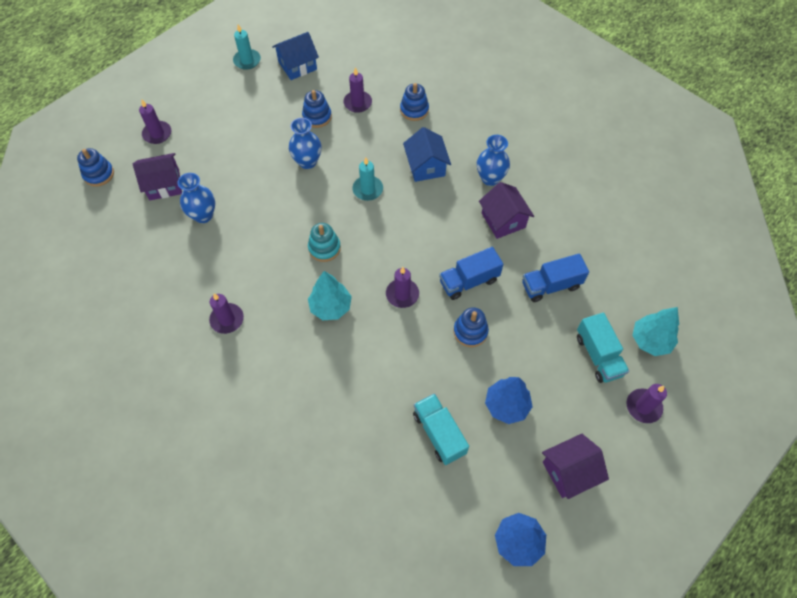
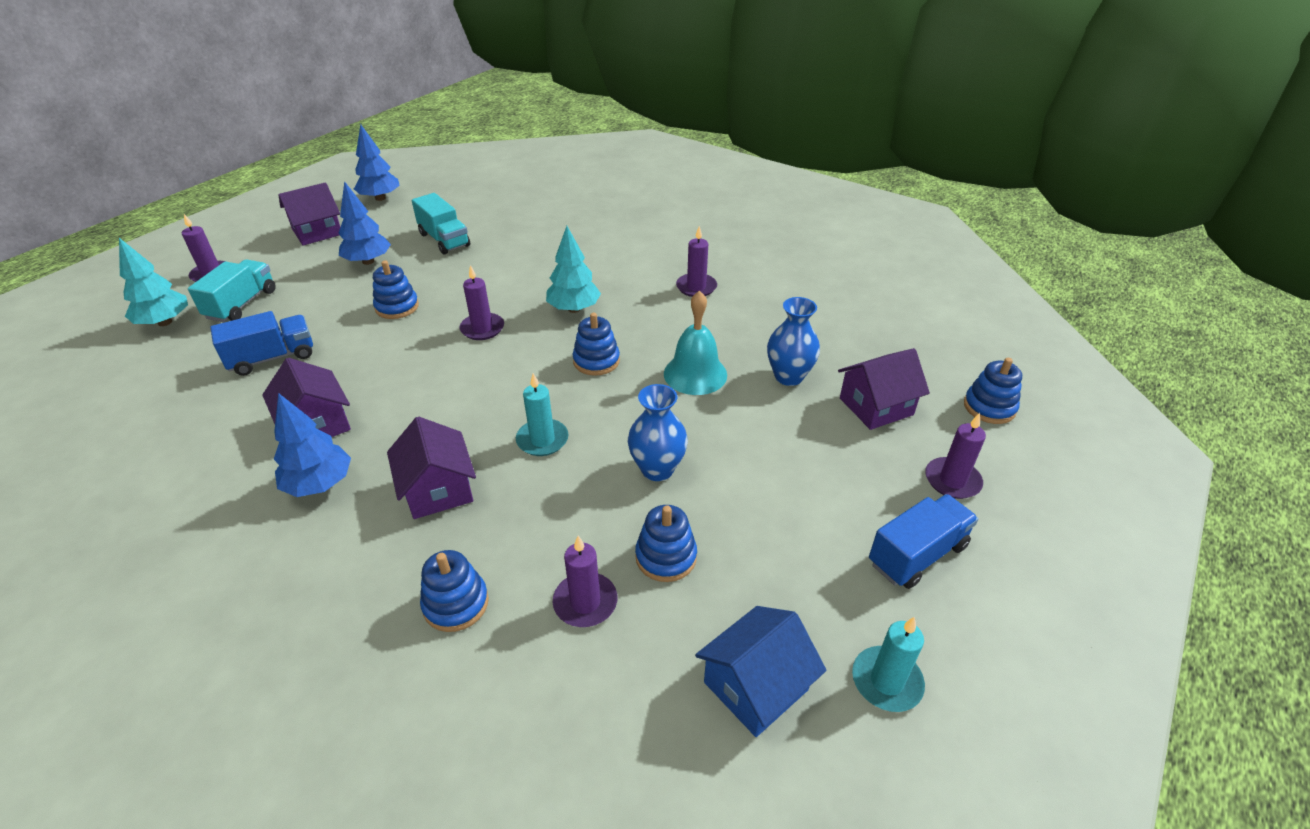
camera: 170 degrees right, 20 degrees down
(262, 226) = (695, 374): none -> turquoise bell
(324, 248) = (596, 361): turquoise stacking toy -> blue stacking toy
(426, 166) = (438, 489): blue house -> purple house
(469, 281) = (389, 350): blue truck -> blue truck (917, 555)
(490, 178) = (319, 484): blue vase -> blue tree
(598, 355) = (242, 304): turquoise truck -> turquoise truck turned 45 degrees clockwise

